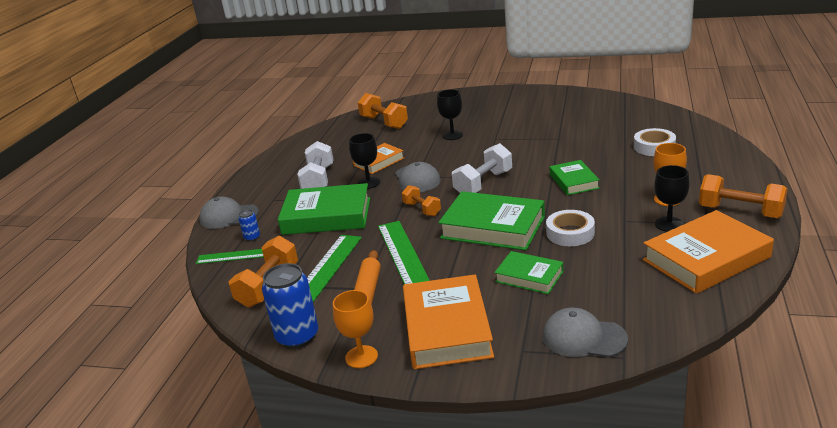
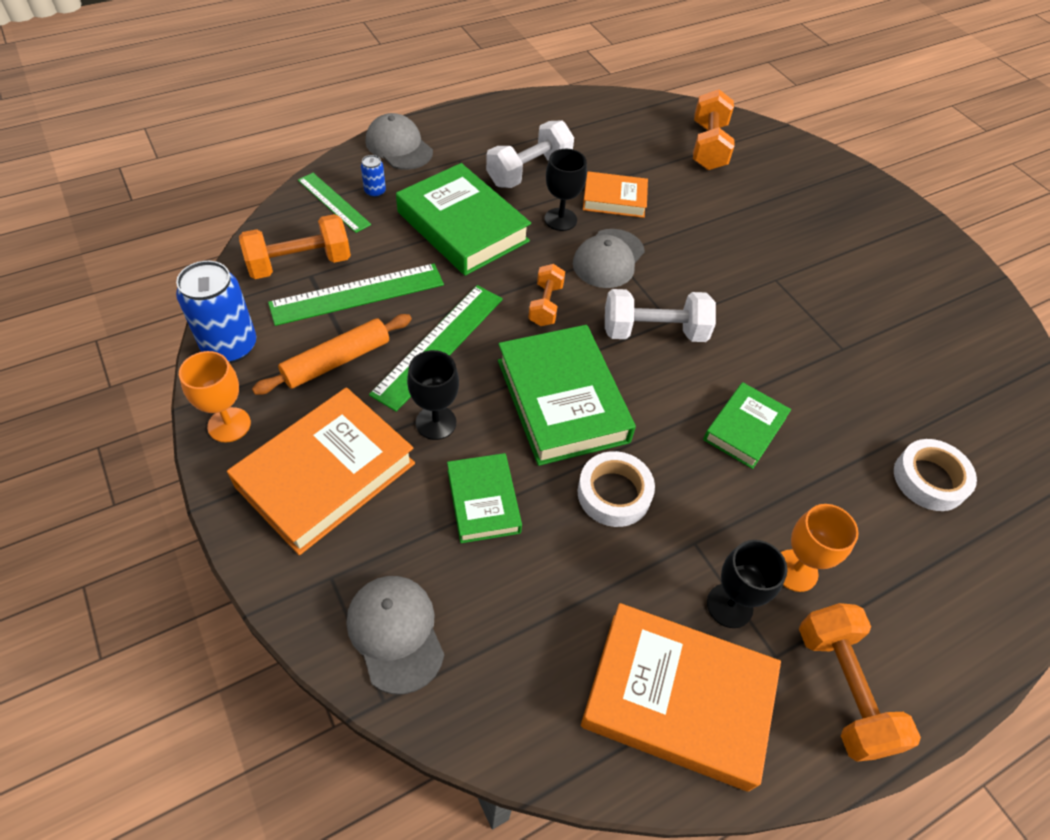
camera: 40 degrees right, 25 degrees up
(452, 135) = (741, 231): black goblet -> black goblet (436, 422)

